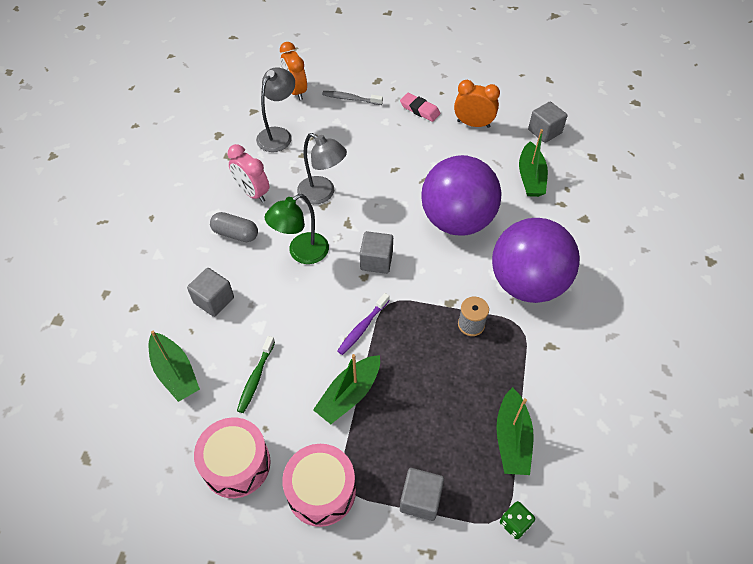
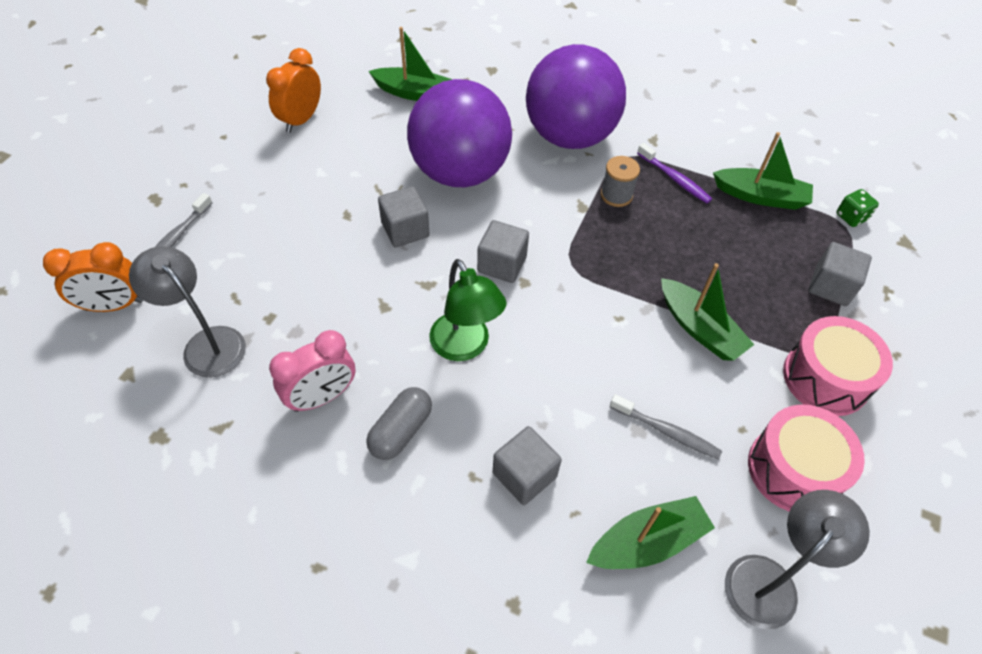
camera: 80 degrees left, 0 degrees up
(256, 378) = (666, 431): green toothbrush -> grey toothbrush
(322, 194) = (361, 304): grey lamp -> grey lamp (769, 579)
(362, 327) = (604, 298): purple toothbrush -> purple toothbrush (674, 179)
(419, 110) = (245, 165): pink eraser -> none
(544, 131) = (346, 63): grey cube -> grey cube (405, 230)

